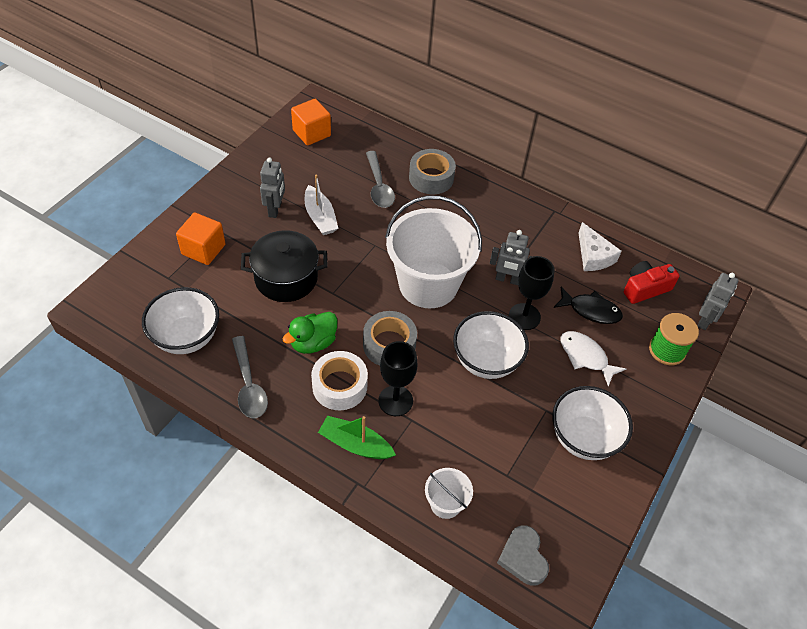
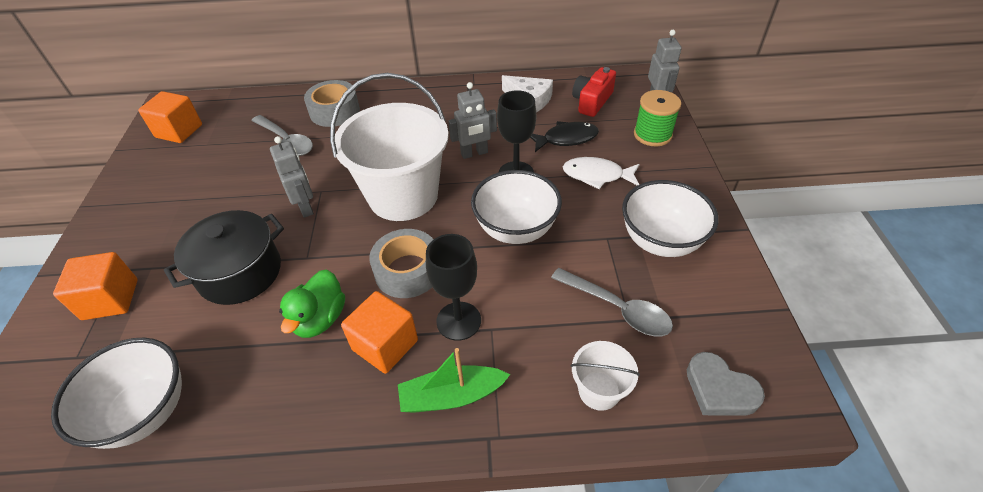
camera: 30 degrees left, 5 degrees down
(249, 385) = (270, 415): grey spoon -> grey spoon (617, 308)
(275, 209) = (181, 215): grey robot -> grey robot (305, 207)
(320, 217) = (241, 196): white boat -> none
(339, 386) = (385, 345): white tape -> orange cube

